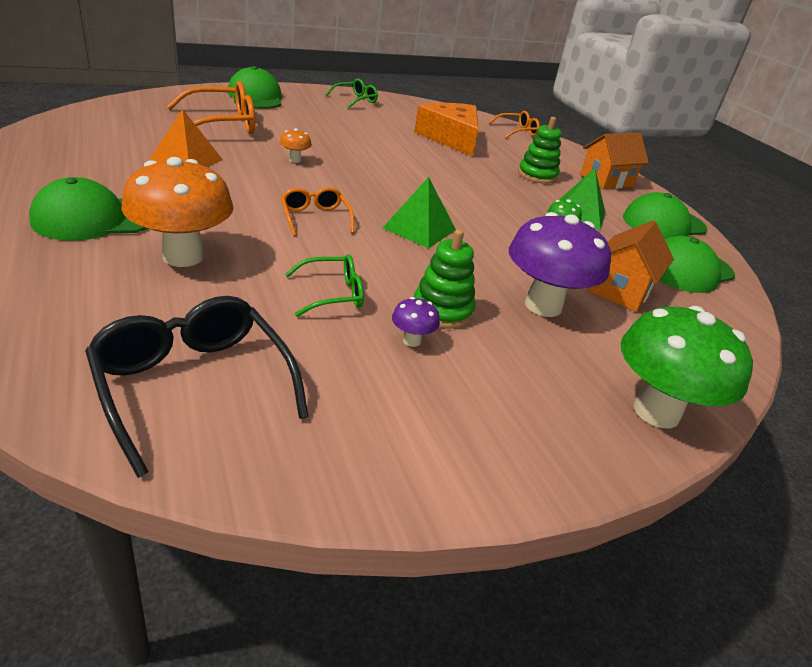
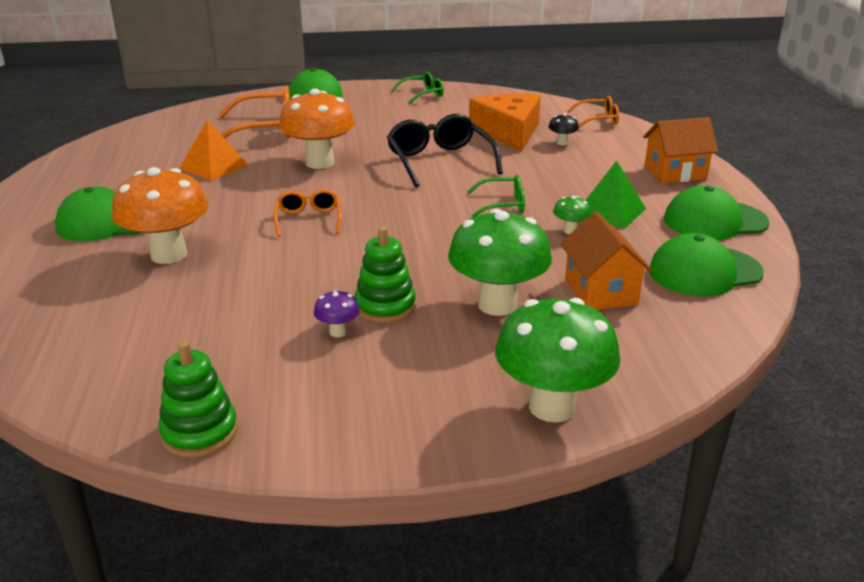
camera: 20 degrees right, 5 degrees down
(194, 385) = (128, 358): black glasses -> black glasses (439, 161)
(295, 160) = (320, 163): orange mushroom -> orange mushroom, size x2.33
(332, 294) = (286, 289): green glasses -> green glasses (503, 205)
(419, 229) = (411, 229): green pyramid -> none
(501, 150) = (562, 143): none -> black mushroom
(537, 175) = (587, 170): green stacking toy -> green stacking toy (199, 432)
(543, 305) = (497, 305): purple mushroom -> green mushroom
(620, 290) = (600, 292): orange house -> orange house turned 60 degrees counterclockwise

